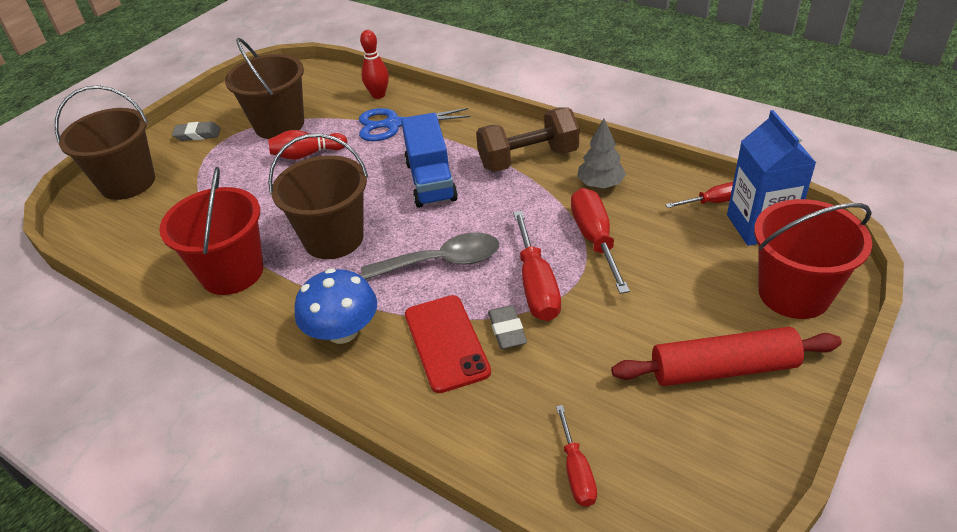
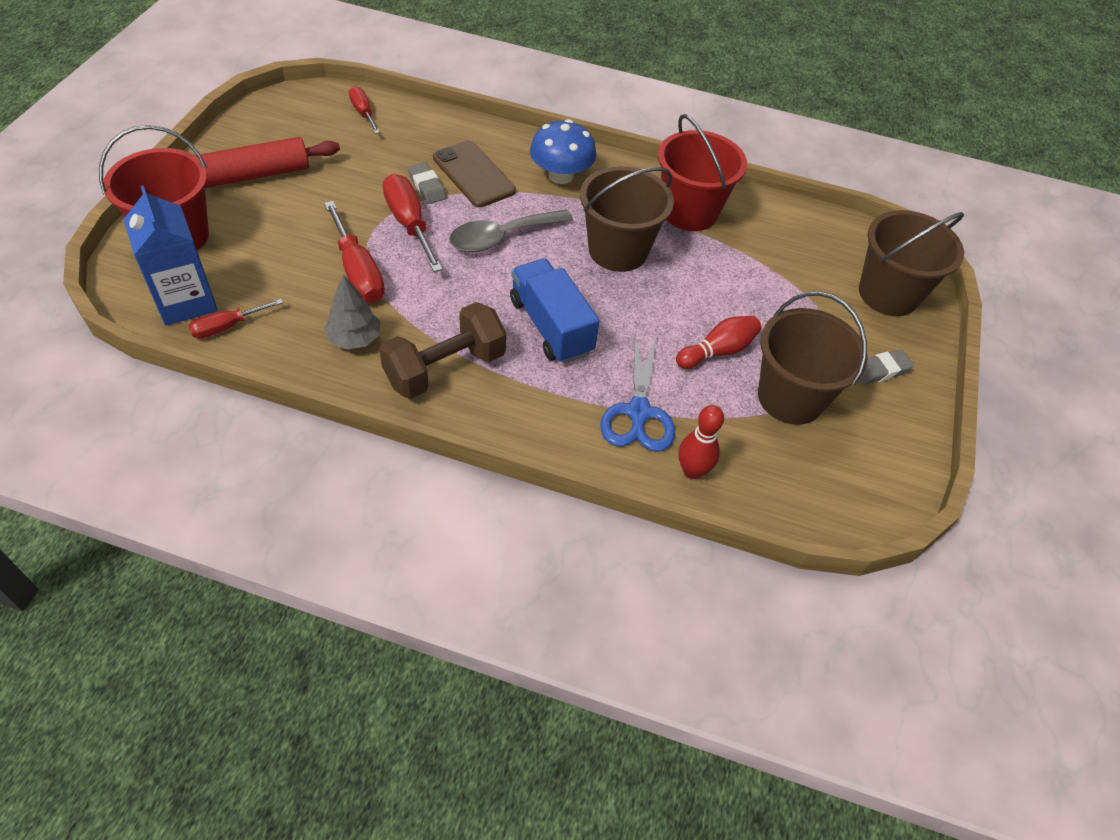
camera: 155 degrees right, 10 degrees up
(394, 124) = (638, 412): blue scissors -> blue scissors turned 120 degrees clockwise
(446, 343) = (474, 174): red phone -> brown phone

